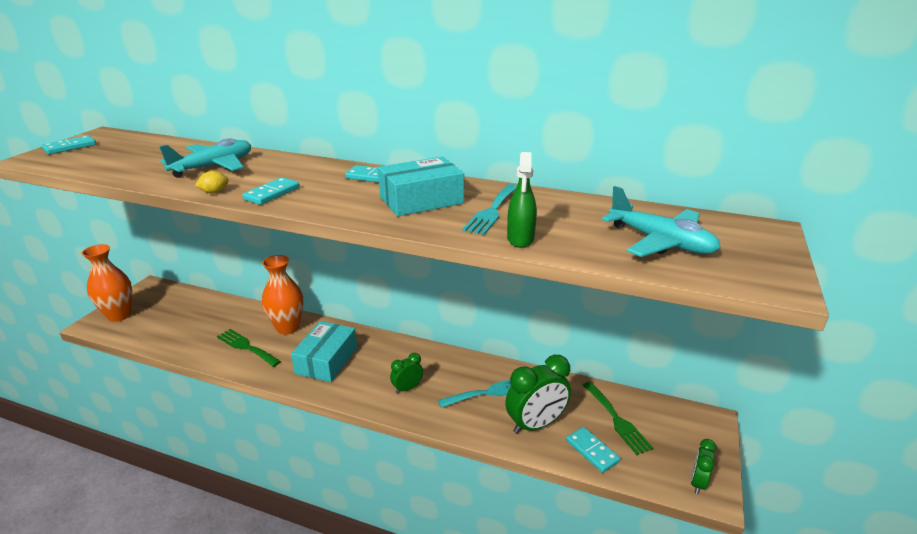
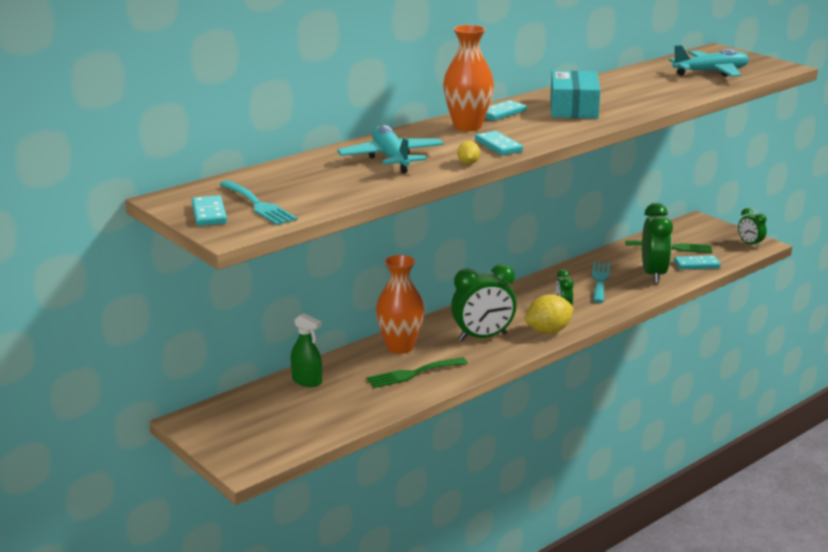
camera: 60 degrees left, 5 degrees down
(119, 315) = (245, 446): orange vase -> orange vase (467, 126)
(326, 360) = (483, 337): turquoise box -> green clock
(359, 392) = (548, 331): none -> yellow lemon
(492, 211) = (618, 95): turquoise fork -> turquoise fork (258, 205)
(520, 239) = (672, 98): green spray bottle -> green spray bottle (307, 381)

